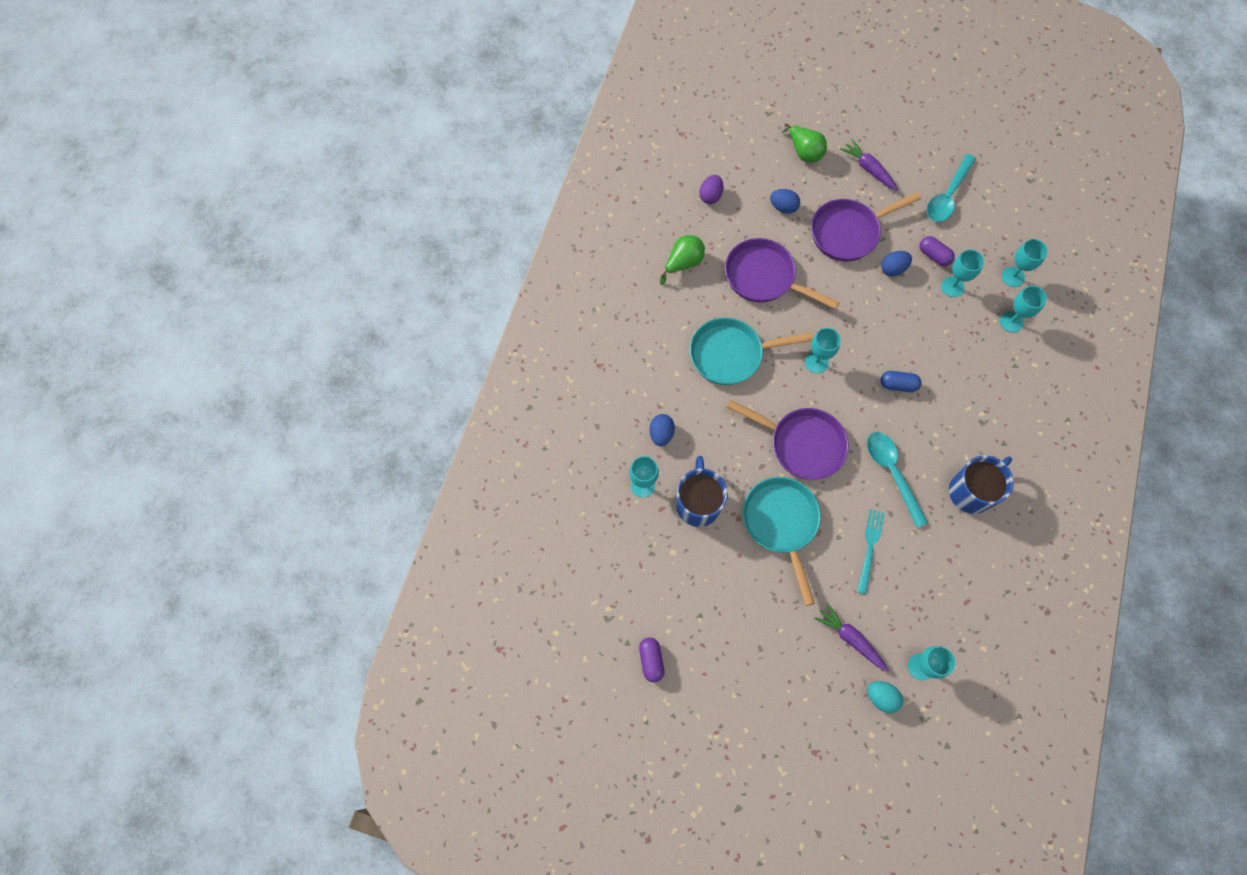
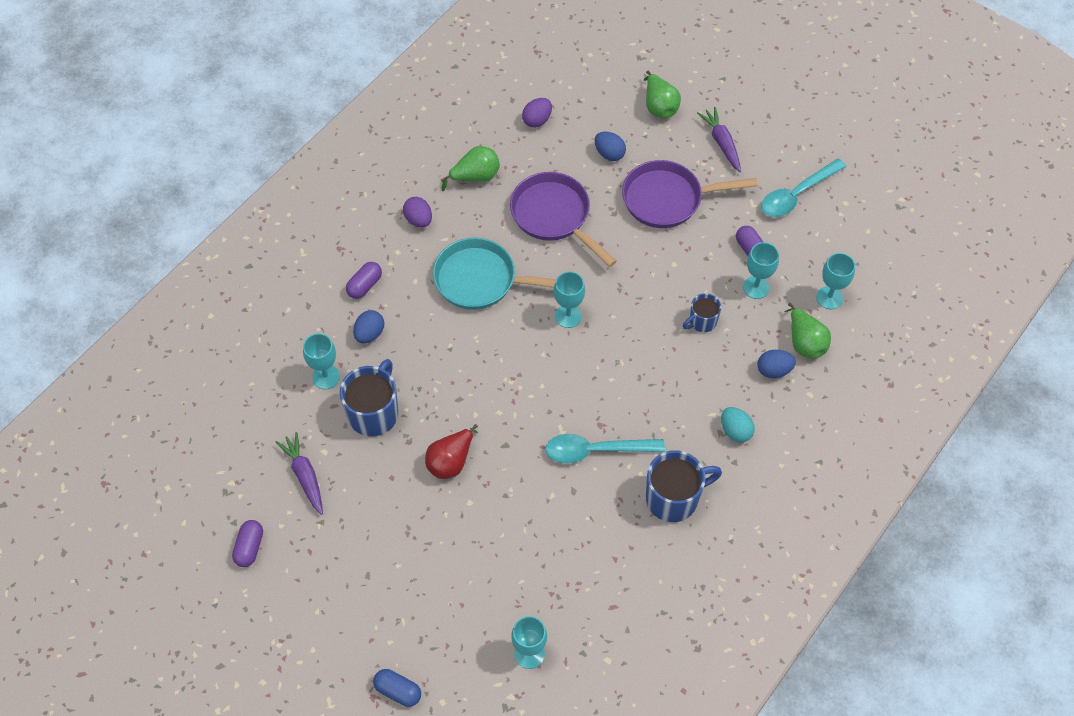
camera: 20 degrees right, 10 degrees down
(636, 392) = (365, 285): none -> purple capsule
(654, 317) = (418, 220): none -> purple egg
(781, 523) = (451, 461): turquoise pan -> red pear
(802, 444) = (512, 391): purple pan -> none
(850, 639) = (467, 600): purple carrot -> purple carrot (304, 476)
(870, 547) = (533, 517): turquoise fork -> none
(881, 697) = (471, 669): turquoise egg -> turquoise egg (735, 431)
(891, 472) = (595, 450): turquoise spoon -> turquoise spoon turned 90 degrees counterclockwise
(893, 269) = (698, 250): blue egg -> blue egg (773, 370)
(898, 385) = (646, 366): blue capsule -> blue capsule (398, 691)
(924, 331) = (702, 321): none -> blue mug
(1011, 322) = (804, 342): turquoise goblet -> green pear

